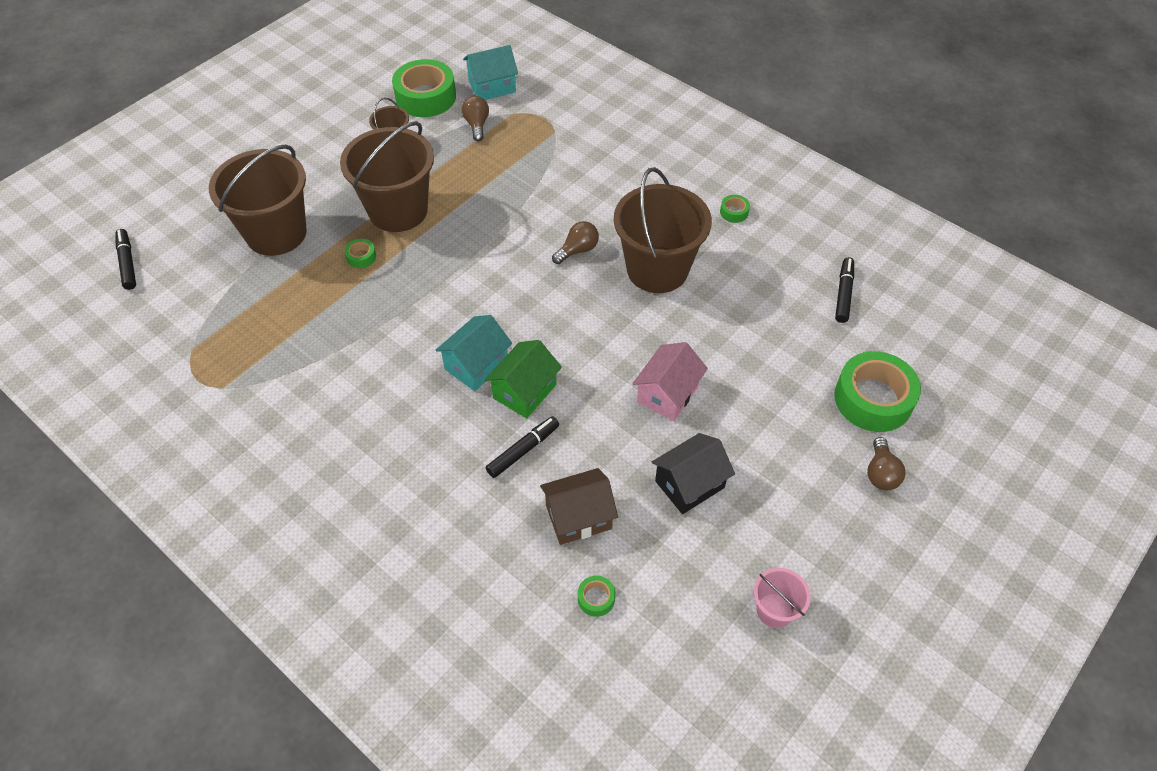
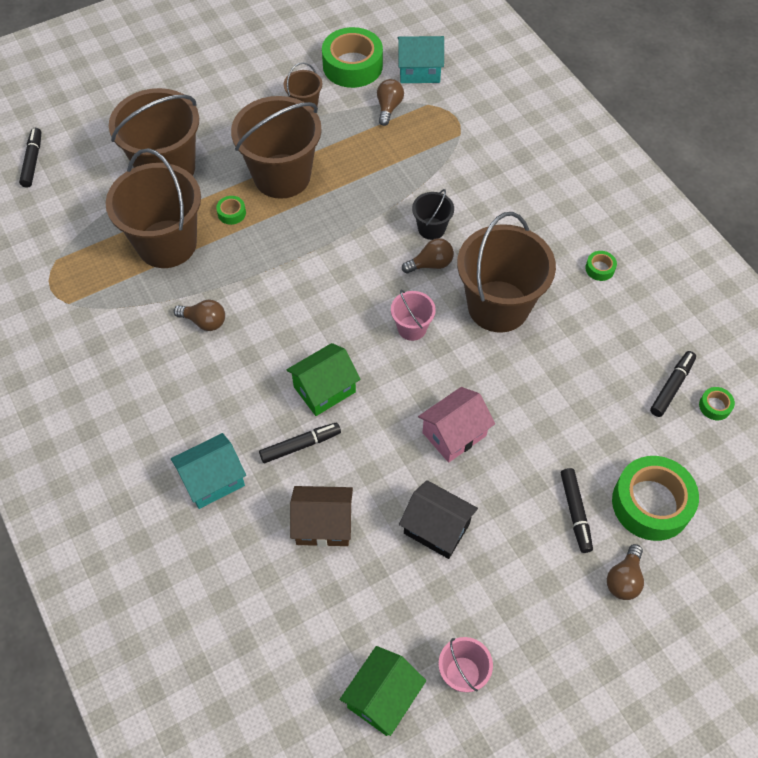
camera: 20 degrees right, 5 degrees up
(305, 303) = (167, 244): none -> brown bucket
(375, 364) = (204, 321): none -> brown light bulb
(476, 365) = (292, 350): turquoise house -> turquoise house (213, 480)
(564, 219) = (431, 228): none -> black bucket
(585, 311) = (412, 328): none -> pink bucket
(596, 598) = (307, 605): green tape -> green tape (715, 406)
(689, 484) = (436, 528): black house -> black house turned 45 degrees clockwise
(709, 660) = (382, 697): none -> green house
(810, 428) = (575, 512): none -> black marker

